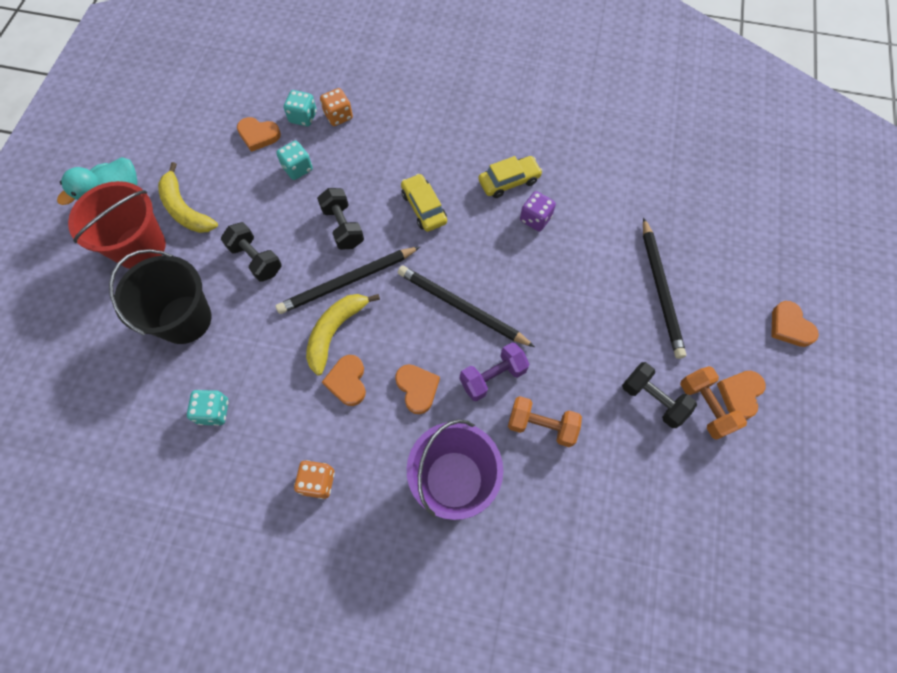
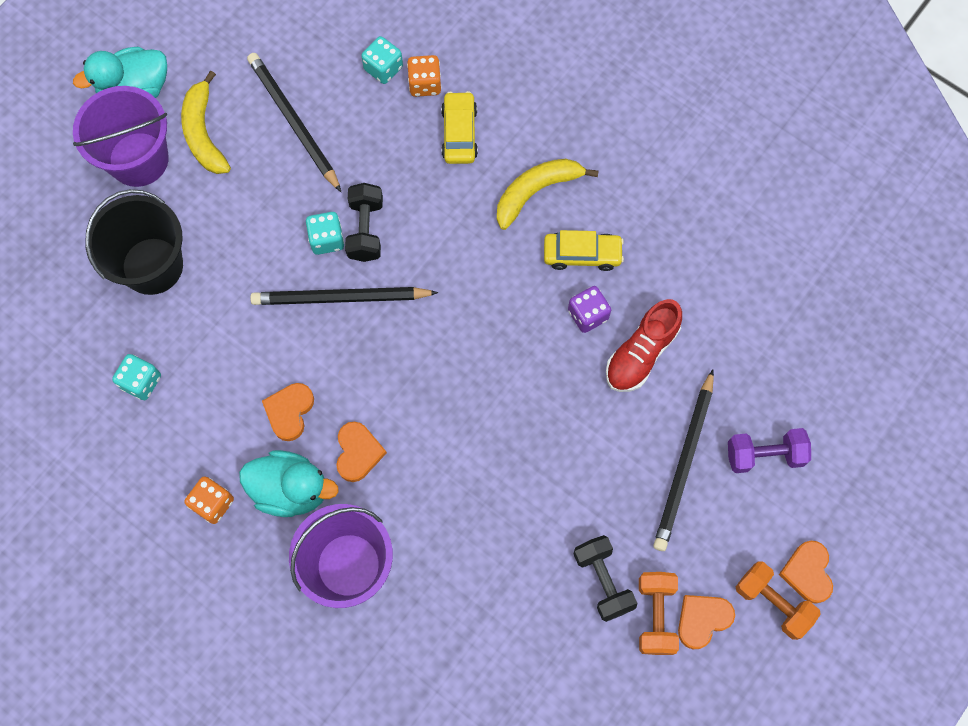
camera: 25 degrees right, 5 degrees up
(140, 247) = (138, 159): red bucket -> purple bucket
(256, 259) = (254, 228): black dumbbell -> none
(258, 135) = (322, 71): orange heart -> none
(297, 168) = (347, 134): turquoise dice -> turquoise dice (327, 239)
(335, 332) = (301, 350): yellow banana -> yellow banana (536, 192)
(378, 441) = (291, 489): none -> turquoise duck
(424, 207) = (467, 245): yellow car -> yellow car (459, 133)
(461, 307) = (450, 383): black pencil -> black pencil (293, 122)
(493, 377) = (444, 476): purple dumbbell -> purple dumbbell (764, 455)
(541, 425) = (468, 552): orange dumbbell -> orange dumbbell (773, 602)
(587, 229) = (641, 353): none -> red shoe

